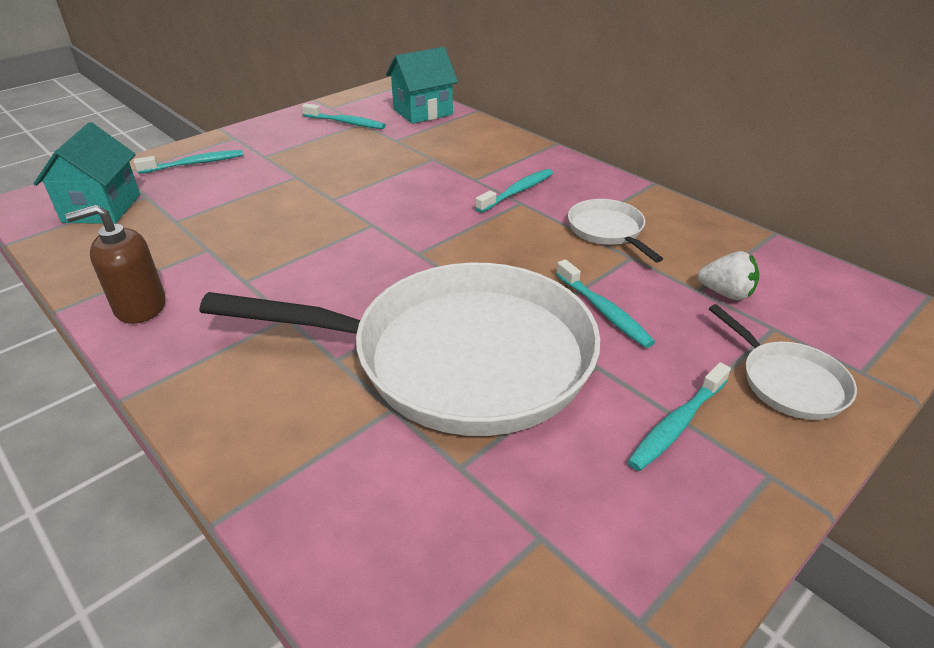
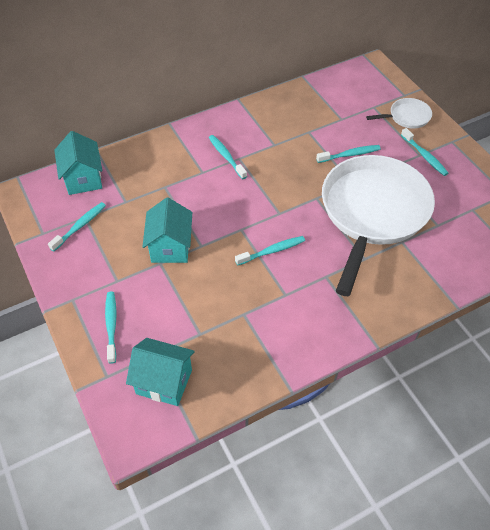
camera: 75 degrees left, 15 degrees up
(140, 306) = (299, 345): brown soap dispenser -> none
(325, 178) = (170, 247): none -> turquoise house
(333, 256) = (272, 251): none -> turquoise toothbrush
(608, 231) = (282, 132): white pan -> none
(726, 293) = (346, 111): white strawberry -> none

